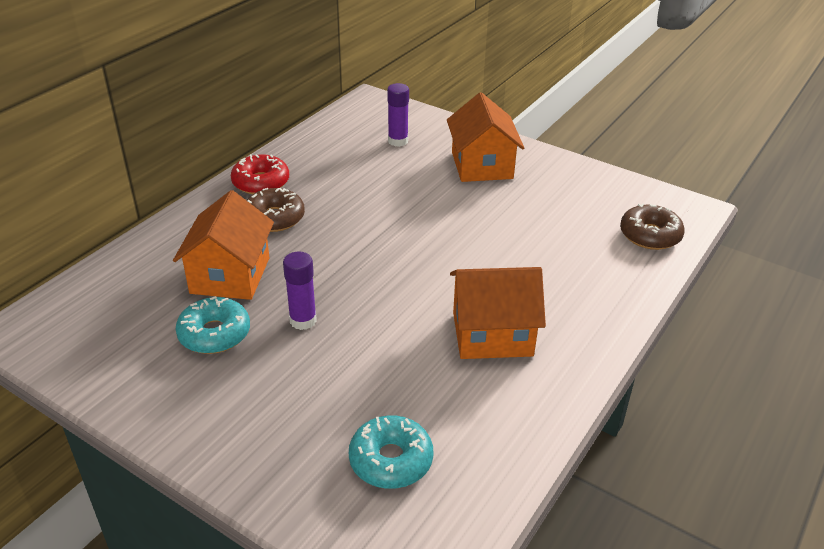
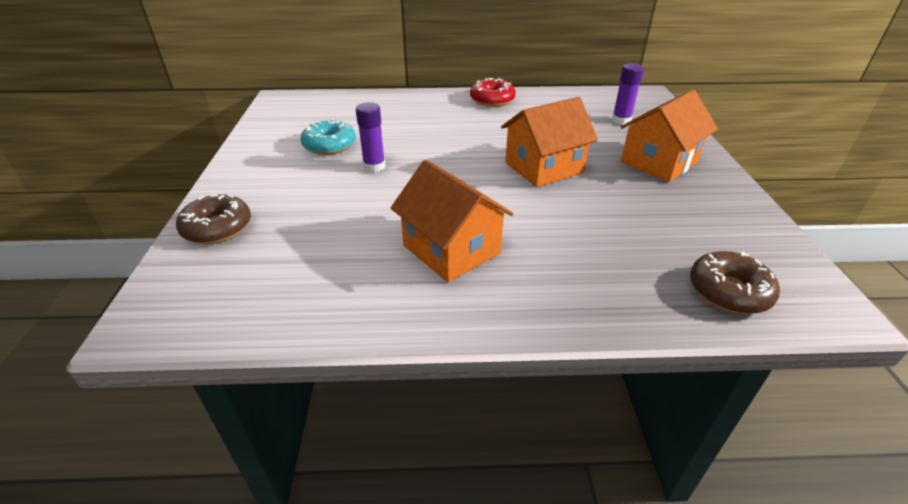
camera: 55 degrees right, 0 degrees up
(230, 275) = (389, 128): orange house -> orange house (543, 167)
(274, 218) = (463, 117): brown donut -> brown donut (217, 228)
(391, 460) = (262, 257): turquoise donut -> none

